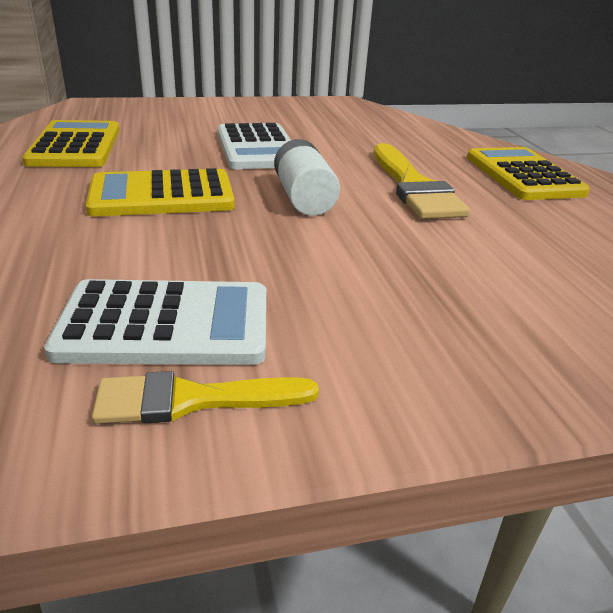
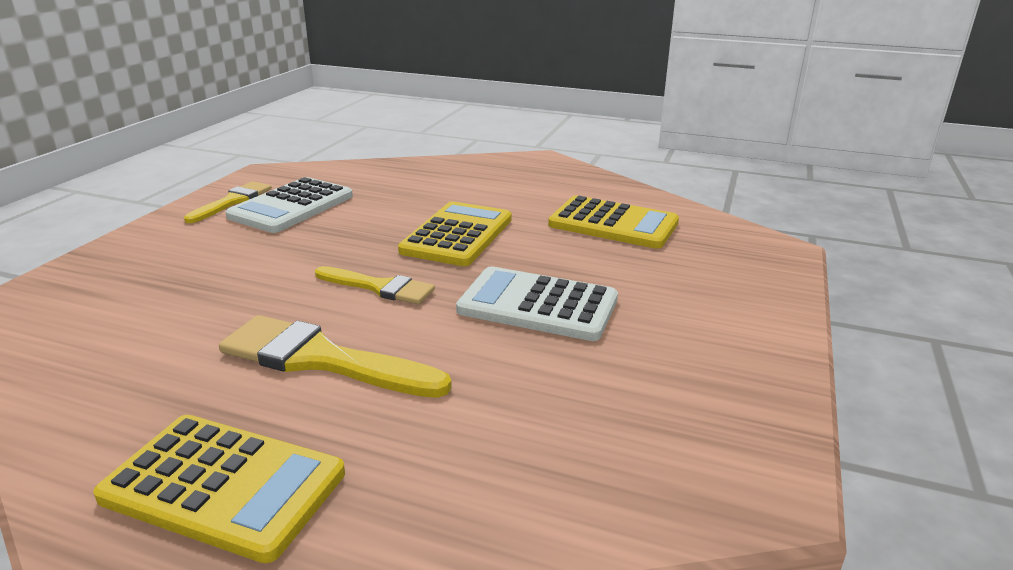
camera: 125 degrees right, 5 degrees down
(304, 198) = (379, 287): white battery -> yellow brush

